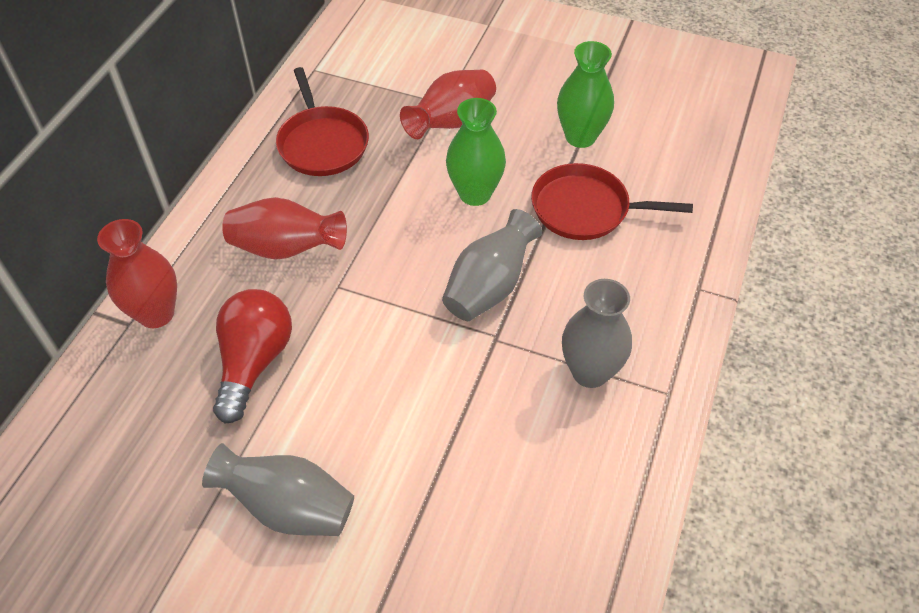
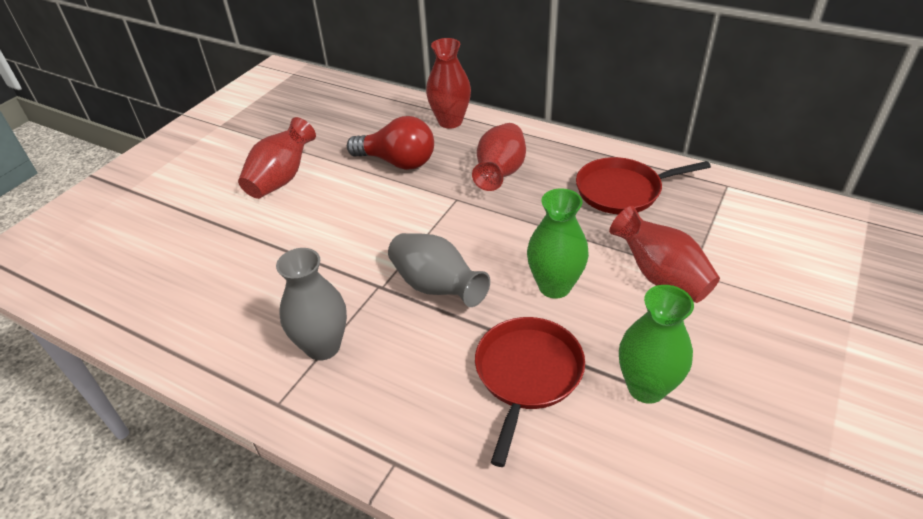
camera: 100 degrees right, 10 degrees down
(289, 507) = (282, 179): grey vase -> red vase

